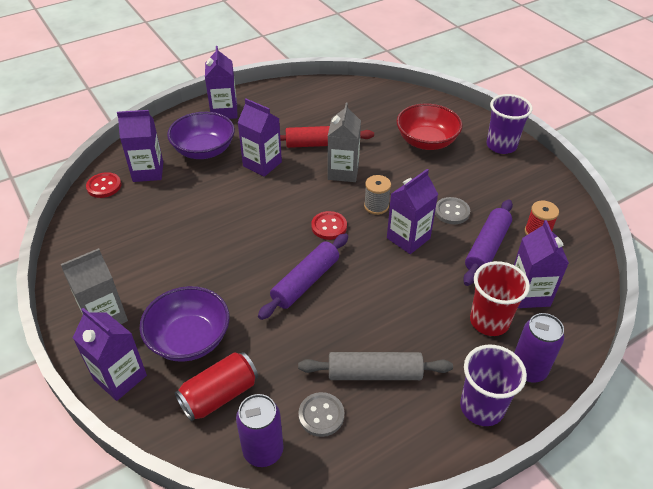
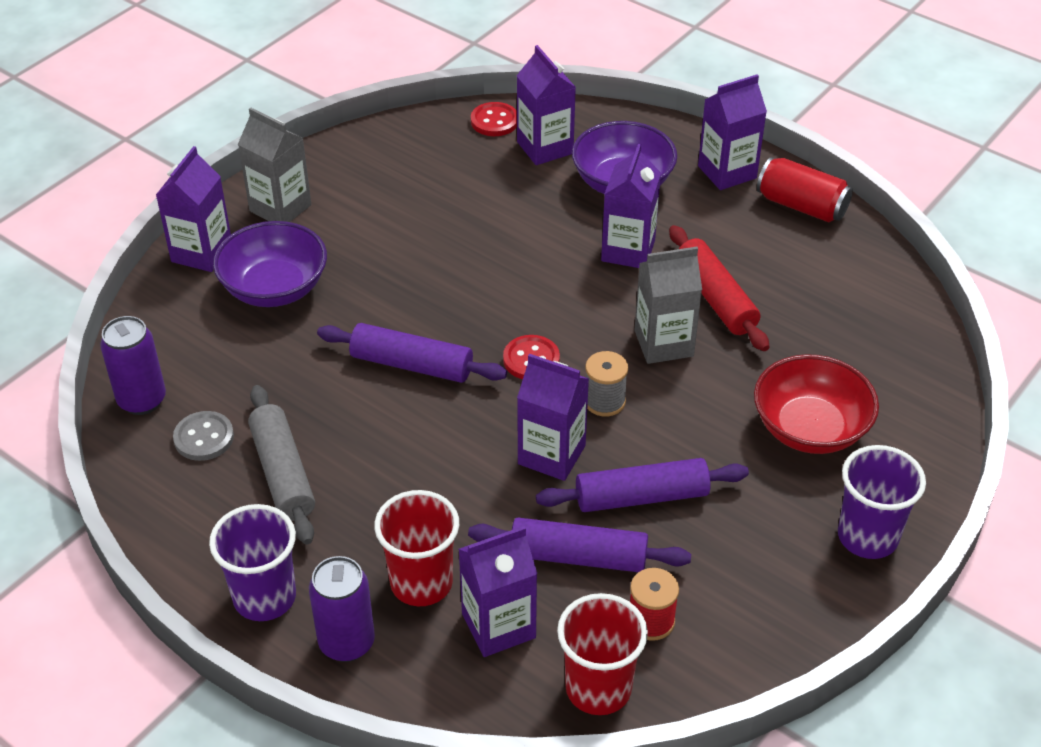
camera: 70 degrees right, 0 degrees up
(219, 395) = (204, 340): red can -> red can (801, 206)
(452, 212) = (641, 497): grey button -> purple rolling pin
(578, 264) = (598, 688): none -> red cup

